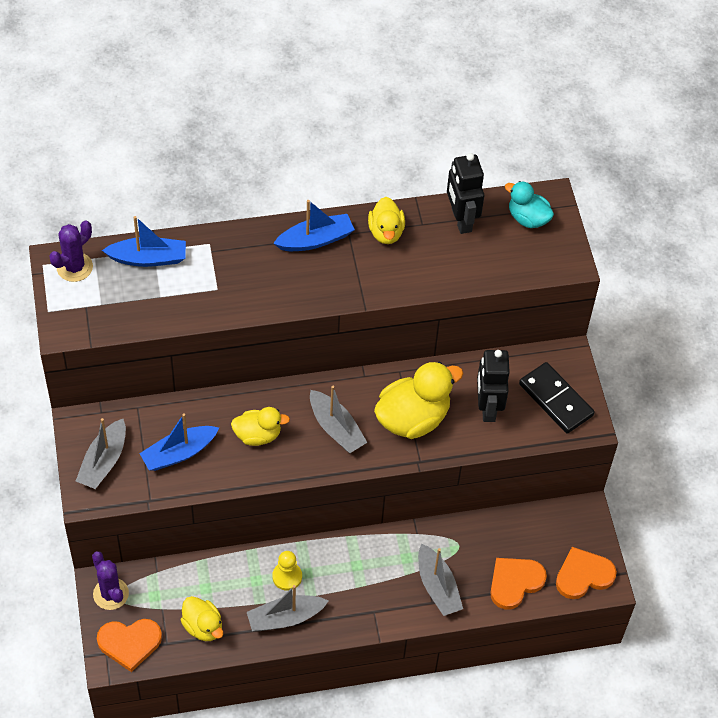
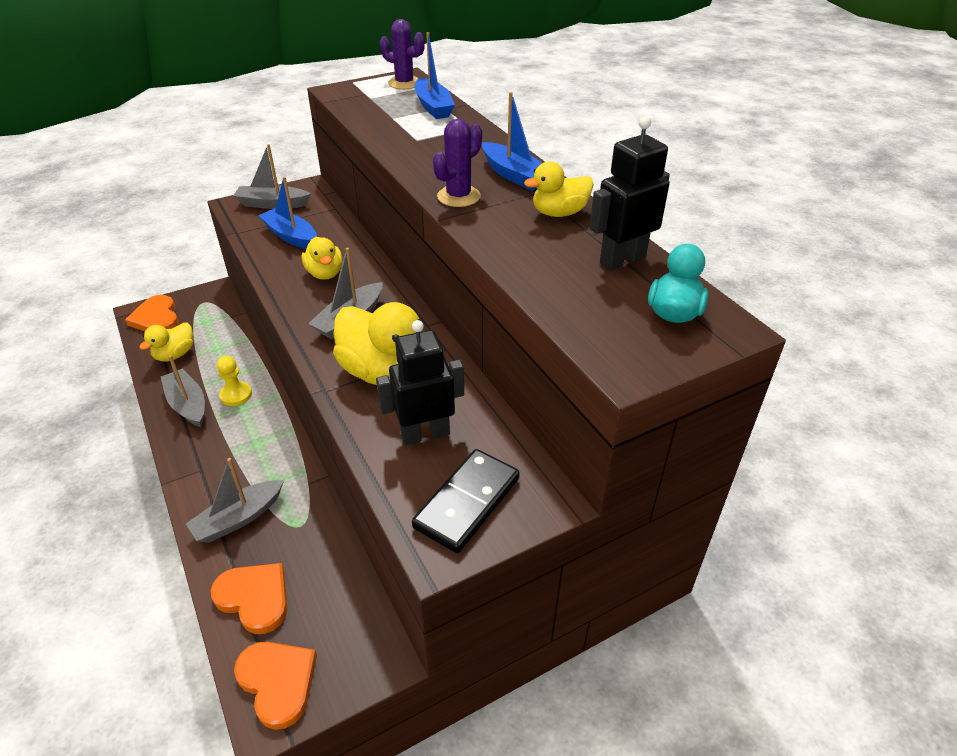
camera: 75 degrees right, 15 degrees down
(111, 594) = (205, 298): purple cactus -> purple cactus (458, 196)

